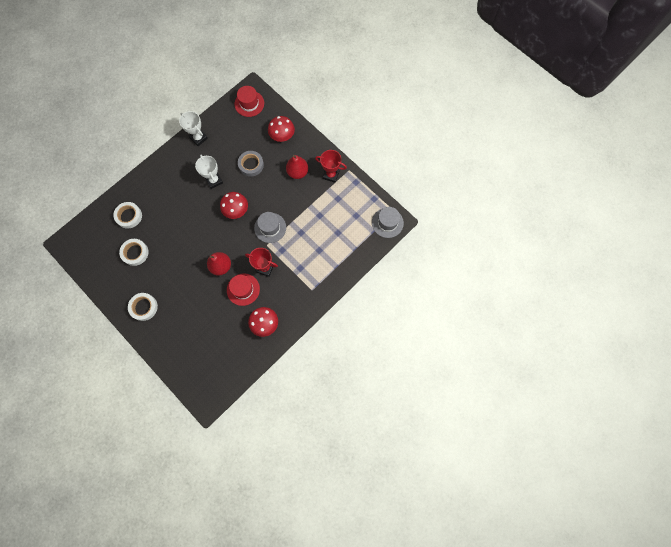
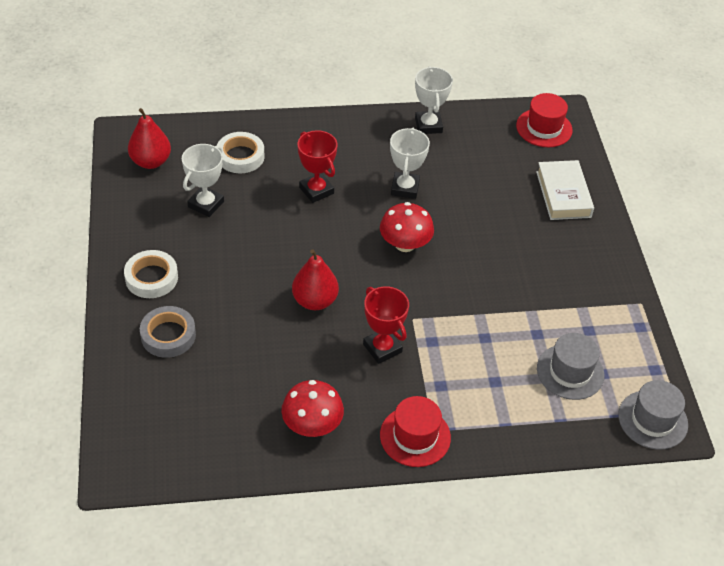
camera: 35 degrees right, 25 degrees down
(135, 253) = (206, 204): white tape -> white trophy
(243, 289) = (321, 354): red hat -> red hat (415, 436)
(251, 165) = (480, 202): grey tape -> grey tape (168, 335)
(270, 227) = (439, 299): grey hat -> grey hat (570, 372)
(282, 135) = (563, 194): red mushroom -> white book
(297, 172) = (548, 255): red pear -> red pear (151, 161)
(331, 175) = (603, 291): red trophy -> red trophy (316, 190)

